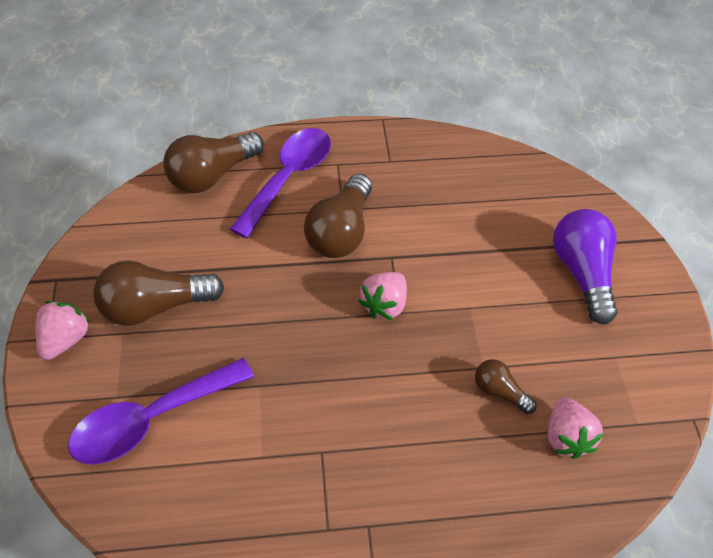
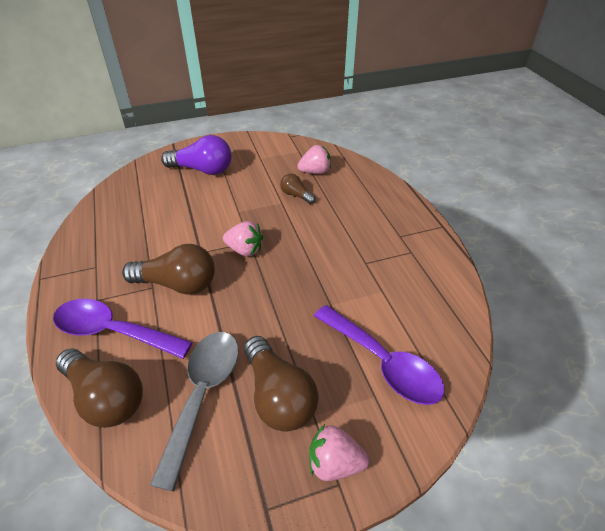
camera: 100 degrees left, 10 degrees down
(184, 244) = (202, 395): none -> grey spoon
(499, 391) = (296, 195): brown light bulb -> brown light bulb turned 105 degrees clockwise
(581, 272) = (203, 170): purple light bulb -> purple light bulb turned 150 degrees counterclockwise

